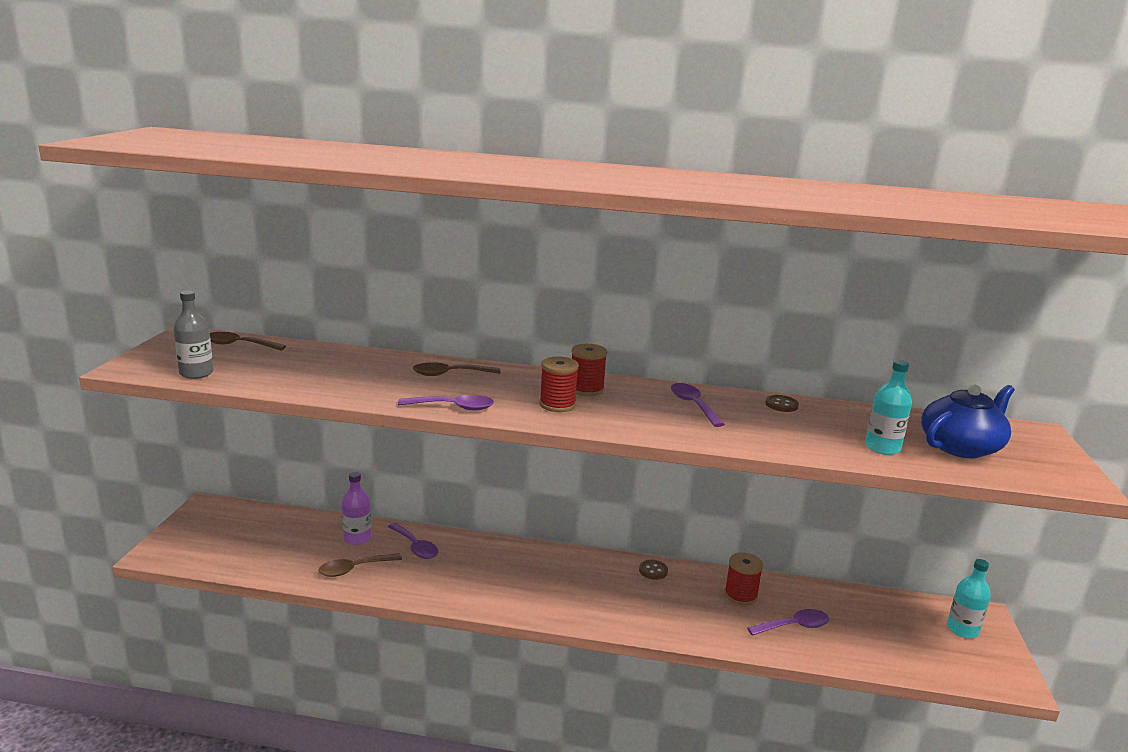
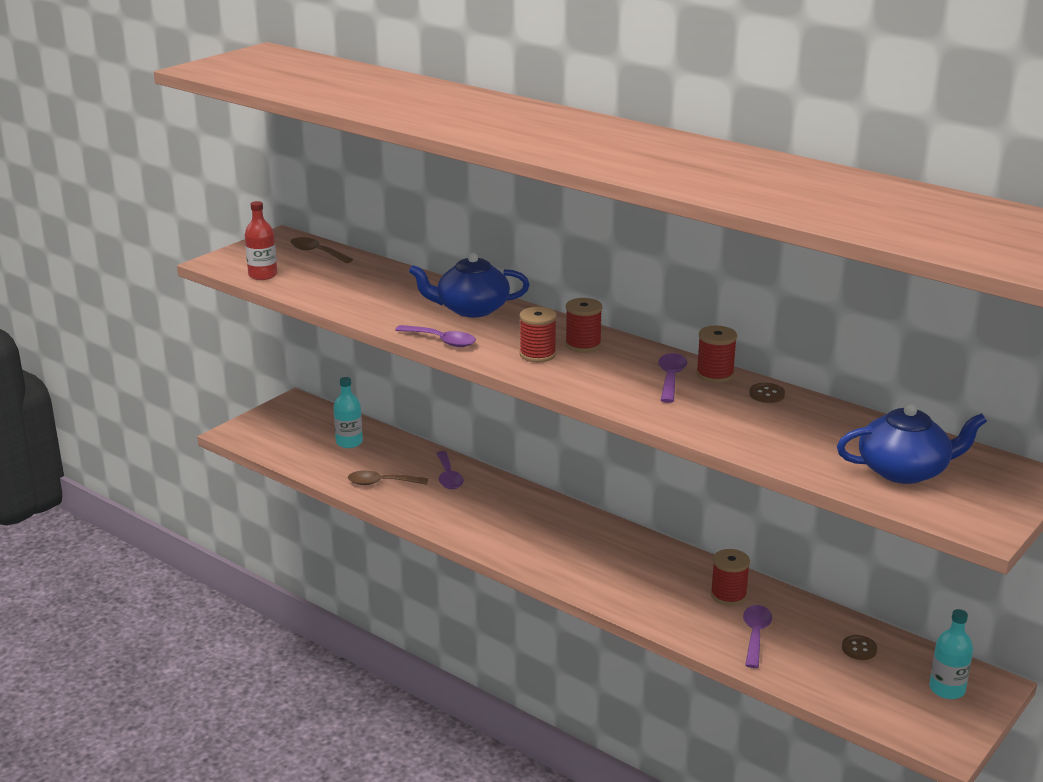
camera: 30 degrees right, 5 degrees up
(196, 373) = (263, 275): grey bottle -> red bottle
(357, 538) = (403, 457): purple bottle -> none
(450, 374) = (471, 309): brown spoon -> blue teapot
(653, 571) = (659, 551): brown button -> brown button (859, 649)
(722, 396) = (715, 375): none -> red spool
(794, 626) = (755, 635): purple spoon -> purple spoon turned 90 degrees counterclockwise
(882, 448) = (812, 454): turquoise bottle -> turquoise bottle (349, 442)

